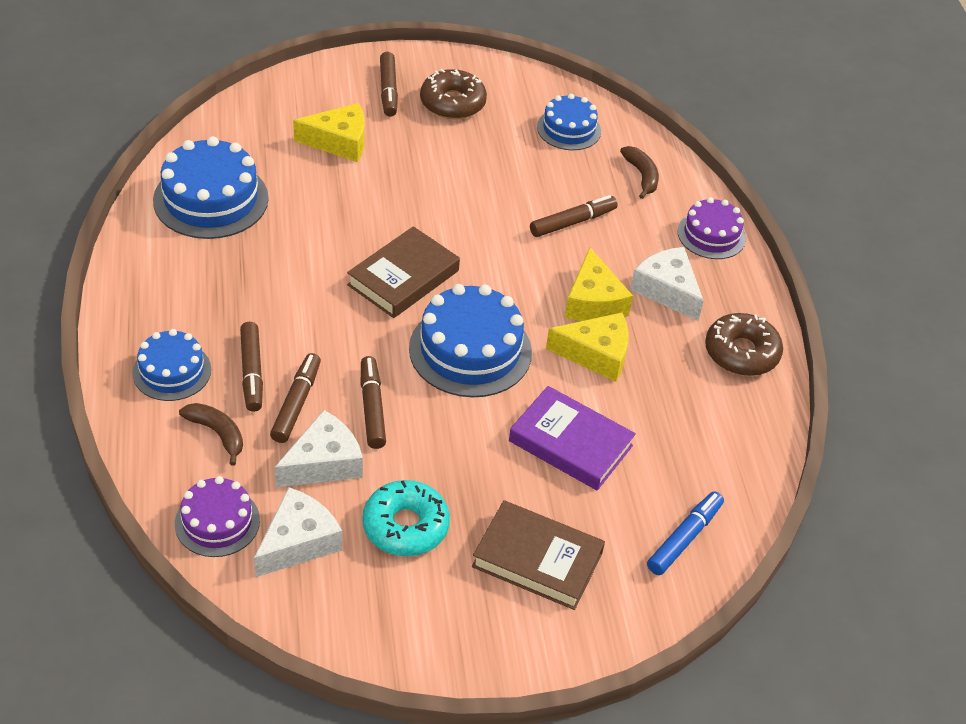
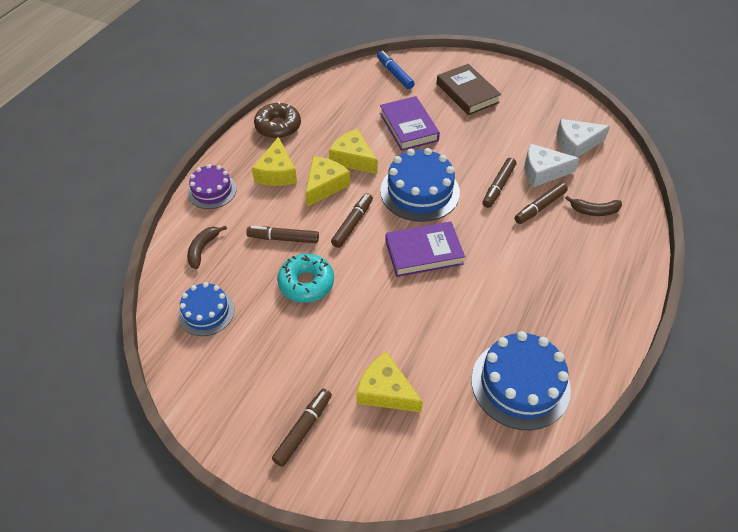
camera: 140 degrees left, 5 degrees up
(172, 371) = (606, 259): blue cake -> none
(217, 433) = (594, 211): brown banana -> brown banana turned 75 degrees counterclockwise
(217, 522) = (613, 169): purple cake -> none
(252, 372) = (557, 236): brown marker -> brown marker (352, 224)
(403, 278) = (423, 252): brown book -> purple book
(405, 526) = (519, 129): turquoise donut -> turquoise donut (306, 283)
(452, 103) = (264, 385): brown donut -> none
(667, 290) = (277, 172): white cheese -> yellow cheese
(684, 538) = (395, 74): blue marker -> blue marker turned 75 degrees clockwise

